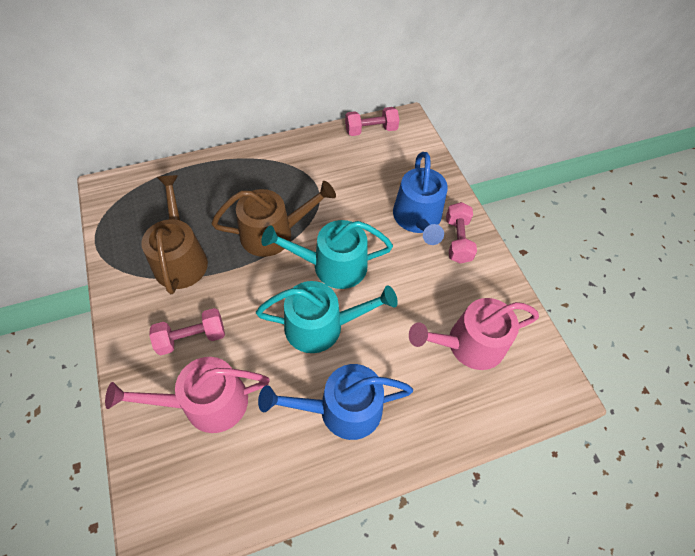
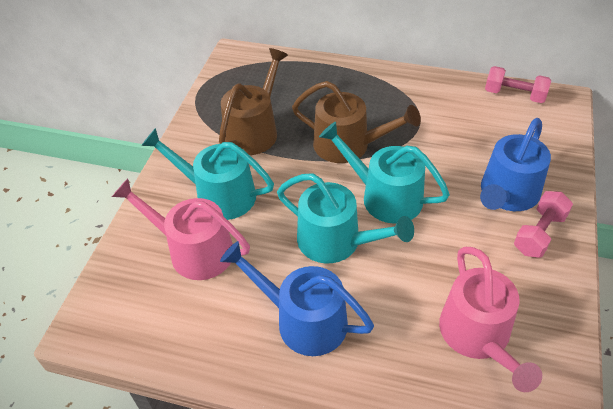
camera: 40 degrees right, 10 degrees down
(191, 337) = (219, 195): pink dumbbell -> turquoise watering can
(469, 344) = (478, 336): pink watering can -> pink watering can turned 120 degrees counterclockwise

